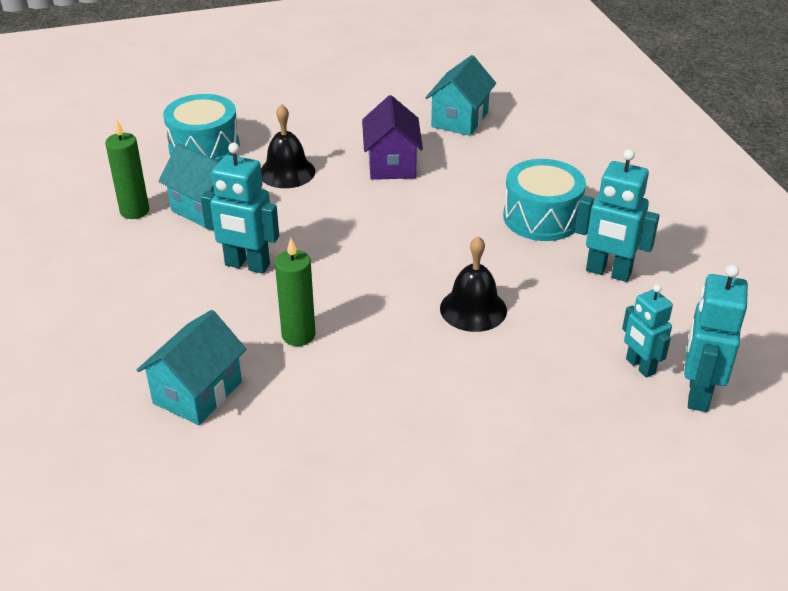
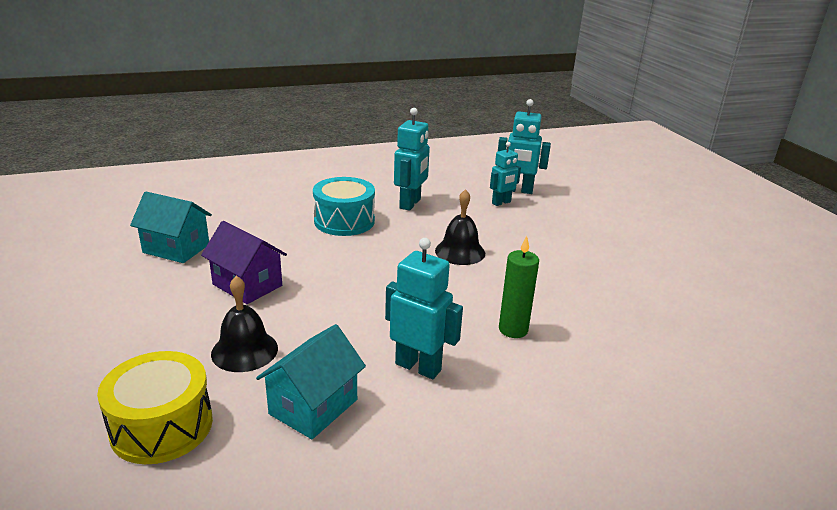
camera: 95 degrees left, 10 degrees down
(134, 211) = (309, 477): green candle -> none
(198, 392) = (606, 381): turquoise house -> none
(204, 147) = (162, 426): turquoise drum -> yellow drum
(247, 265) = (418, 367): turquoise robot -> turquoise robot turned 75 degrees counterclockwise
(392, 164) = (247, 285): purple house -> purple house turned 45 degrees clockwise

